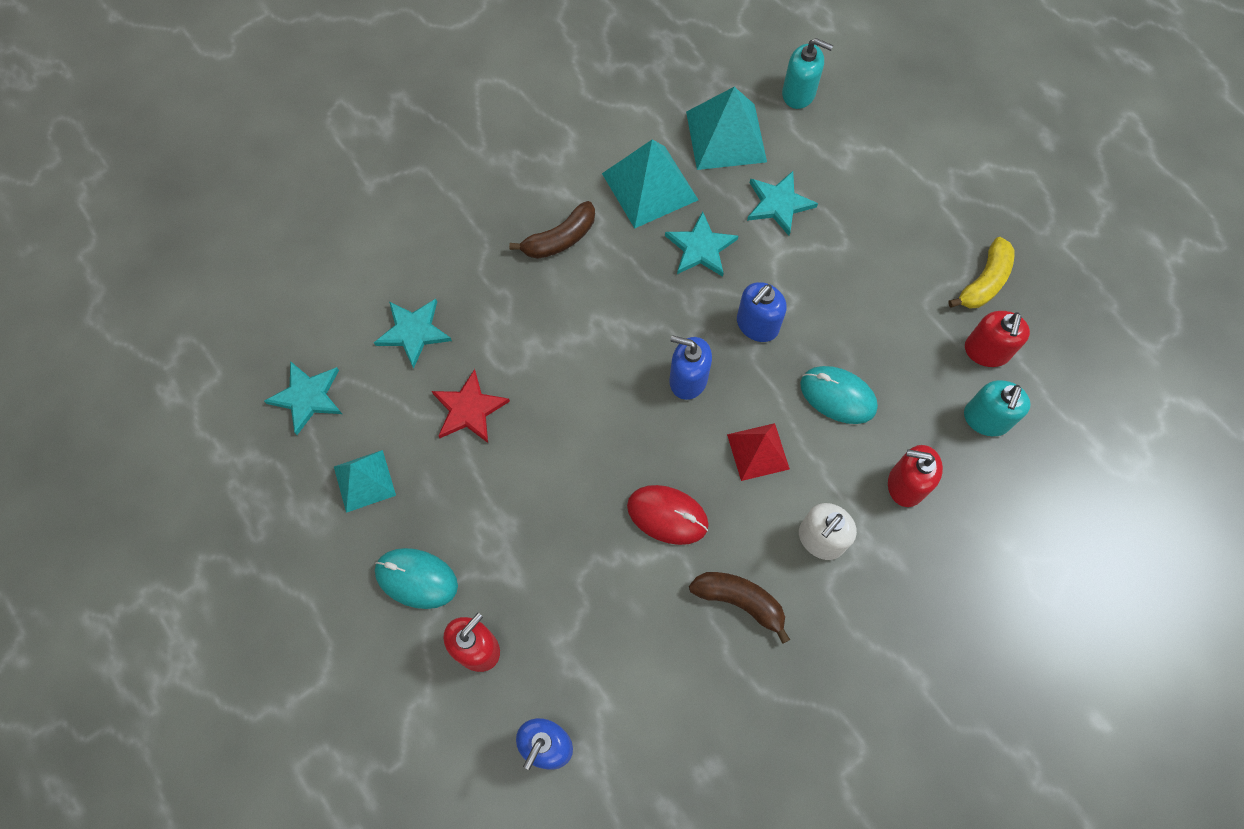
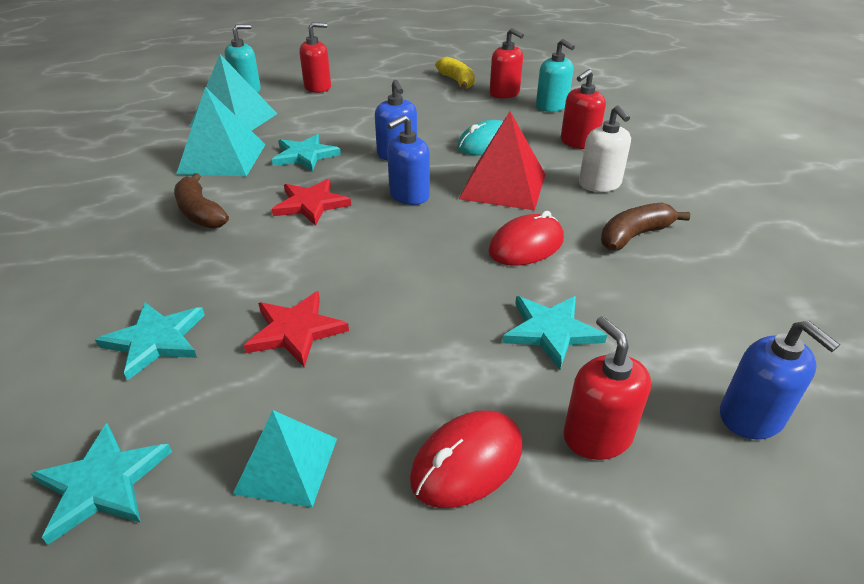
camera: 60 degrees left, 30 degrees down
(416, 579) = (467, 462): turquoise mouse -> red mouse
(560, 239) = (200, 213): brown banana -> brown banana turned 150 degrees clockwise
(623, 311) = (311, 204): none -> red star
(758, 451) = (503, 186): red pyramid -> red pyramid, size x1.59
(778, 204) = (314, 119): turquoise star -> turquoise star (551, 331)
(856, 153) = (318, 87): none -> red soap dispenser

